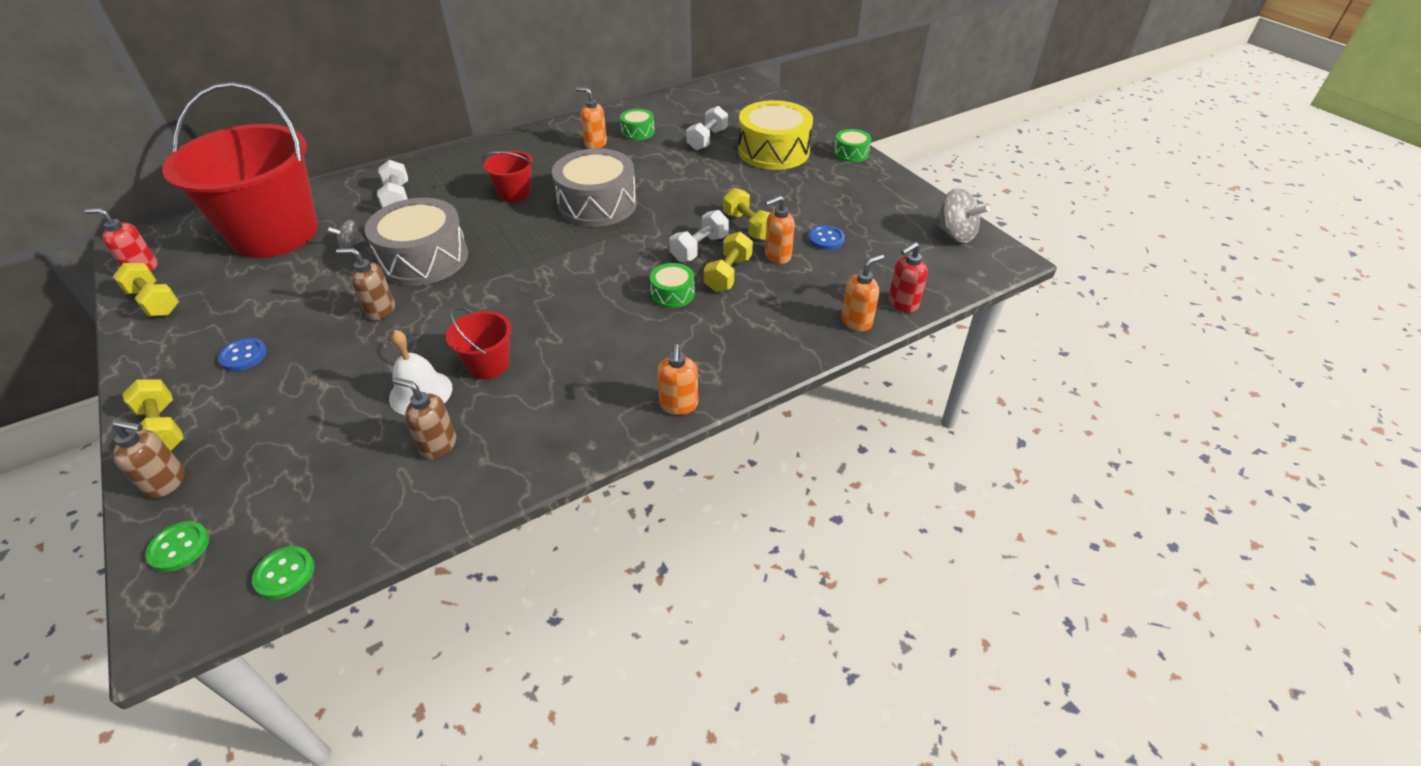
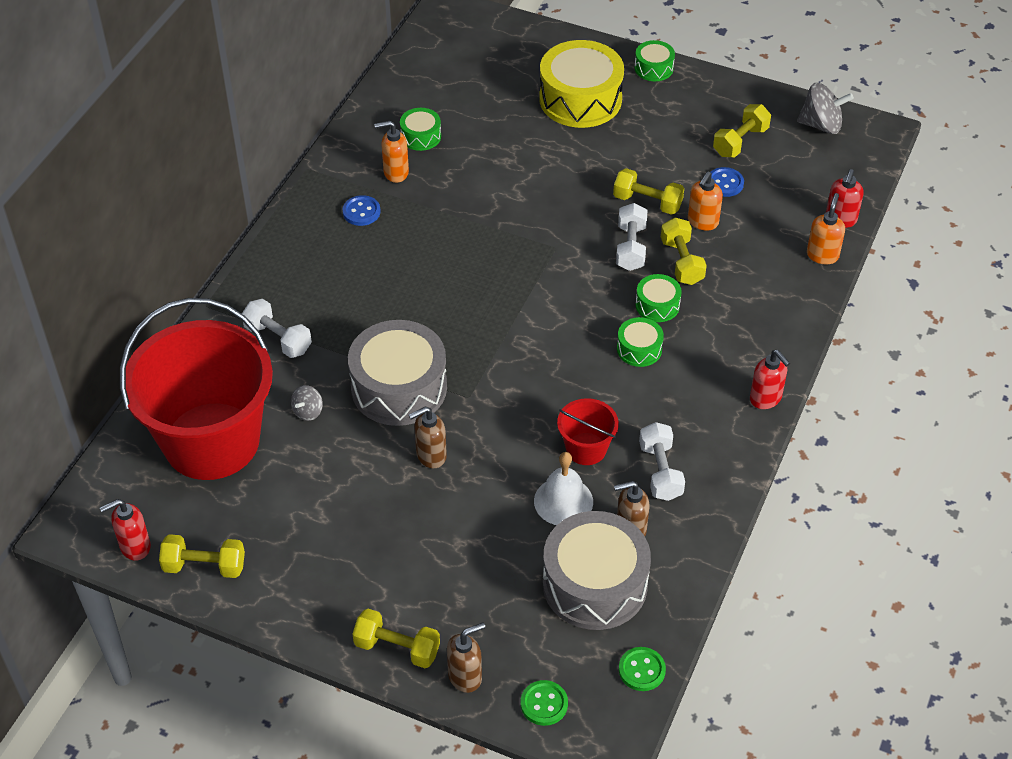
camera: 35 degrees left, 5 degrees up
(243, 356) = (370, 560): blue button -> blue button (361, 212)
(514, 193) = (390, 273): red bucket -> none
(597, 204) = (486, 246): grey drum -> grey drum (595, 584)
(620, 316) = (639, 349): none -> green drum
(678, 405) = (766, 399): orange soap dispenser -> red soap dispenser
(707, 139) = (501, 114): white dumbbell -> white dumbbell (660, 471)
(870, 219) = (740, 142): none -> yellow dumbbell

